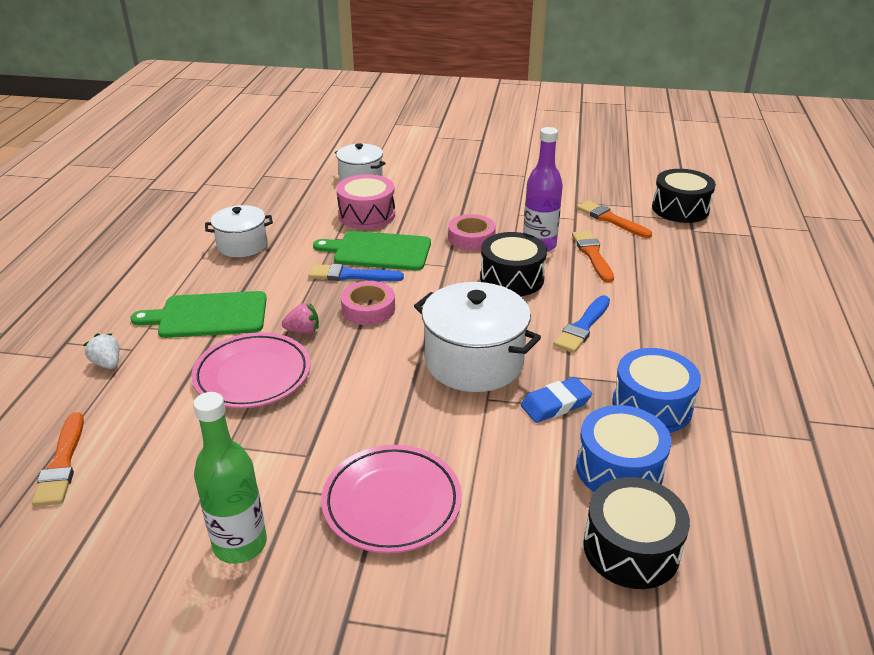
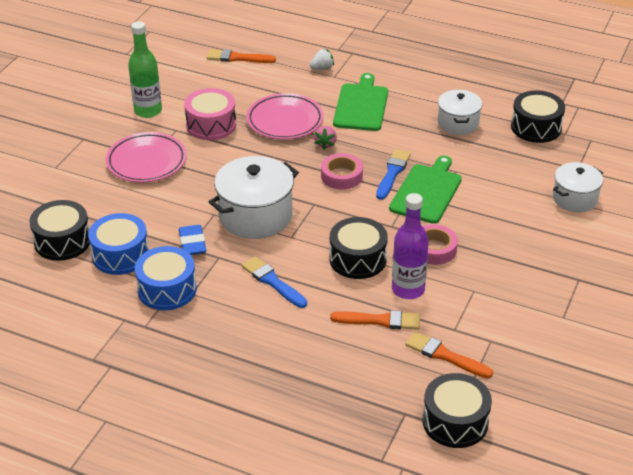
camera: 105 degrees right, 5 degrees up
(244, 202) = (536, 127): none -> black drum
(367, 215) = (494, 193): pink drum -> pink drum (211, 125)
(611, 219) = (445, 355): orange brush -> orange brush turned 120 degrees counterclockwise

